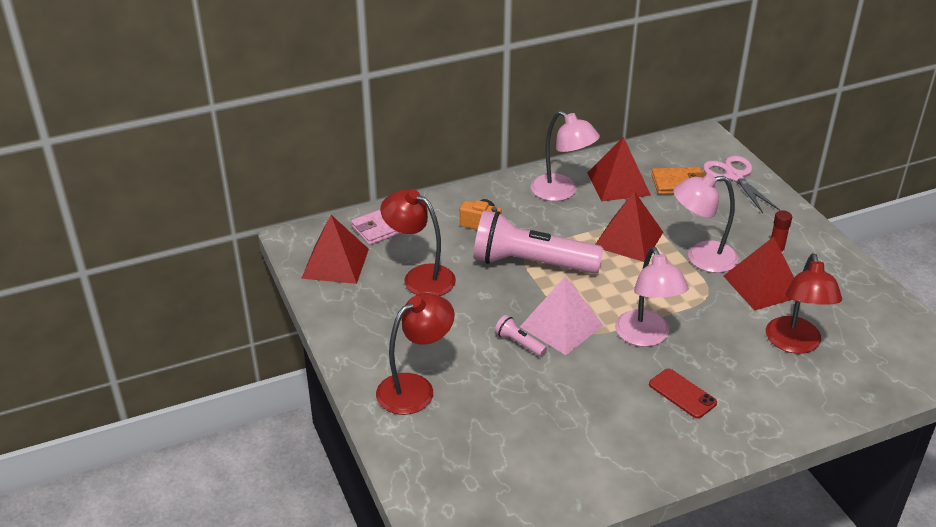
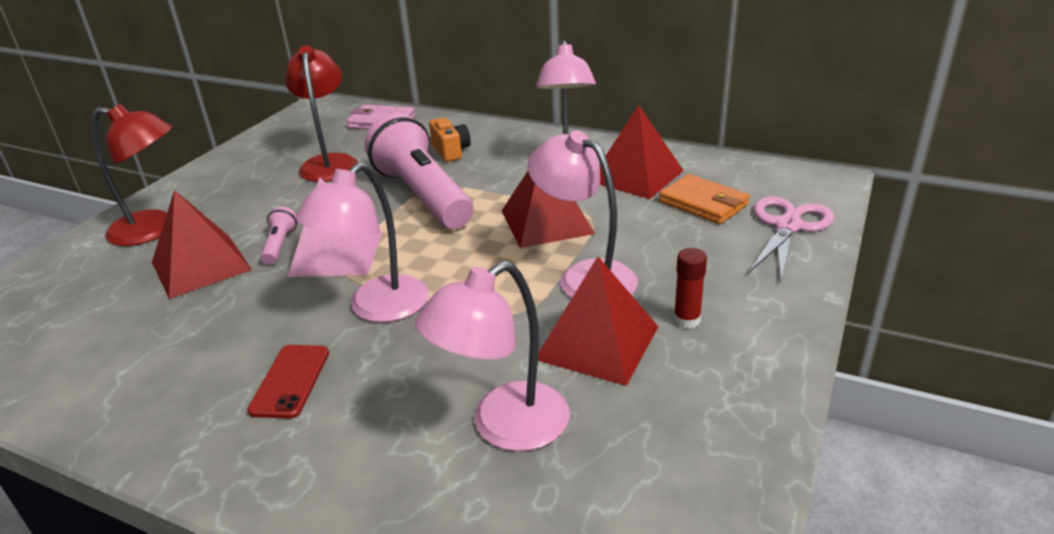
camera: 50 degrees right, 5 degrees down
(335, 263) = (304, 128): red pyramid -> red pyramid (201, 265)
(795, 344) = (504, 427): red lamp -> pink lamp

